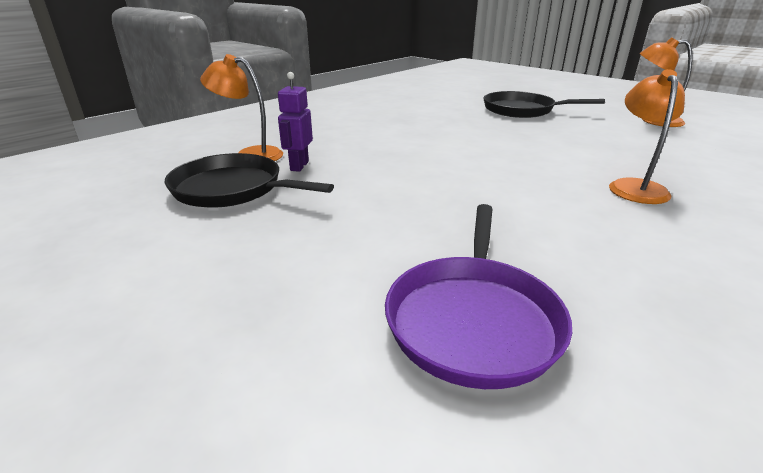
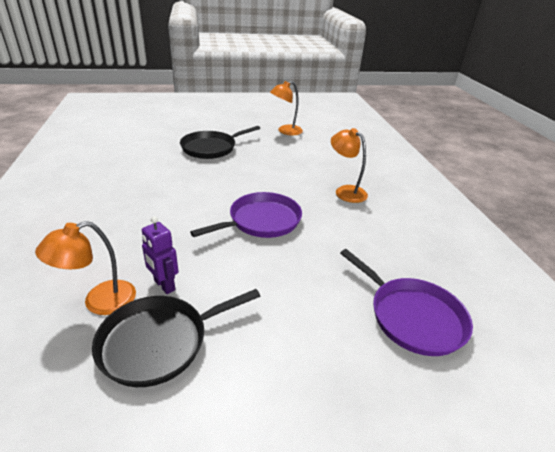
camera: 55 degrees left, 5 degrees up
(462, 167) = (261, 221): none -> purple pan

